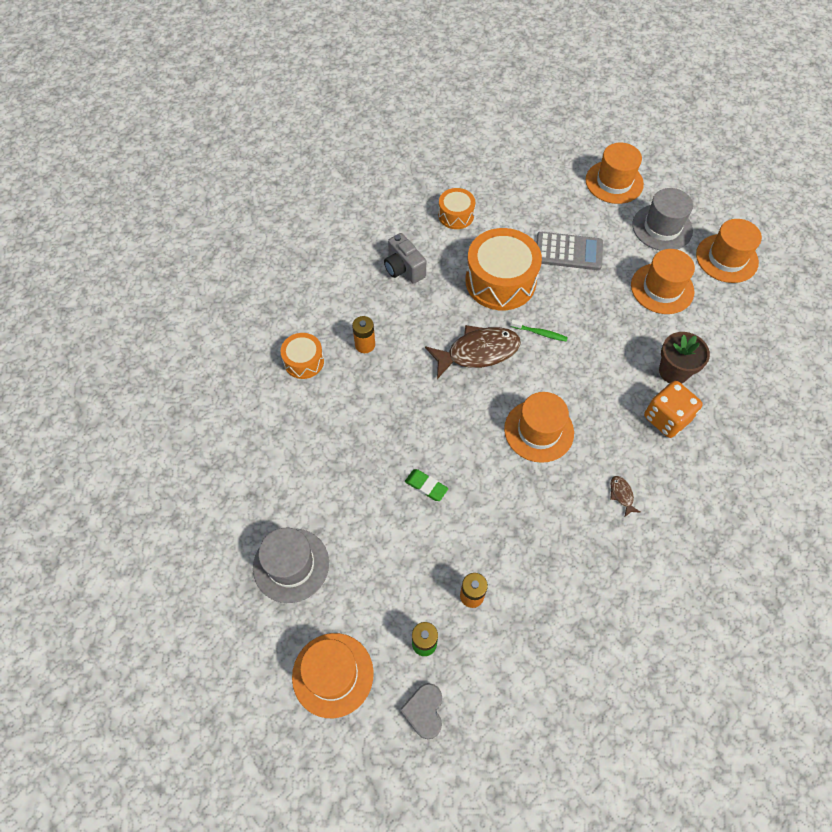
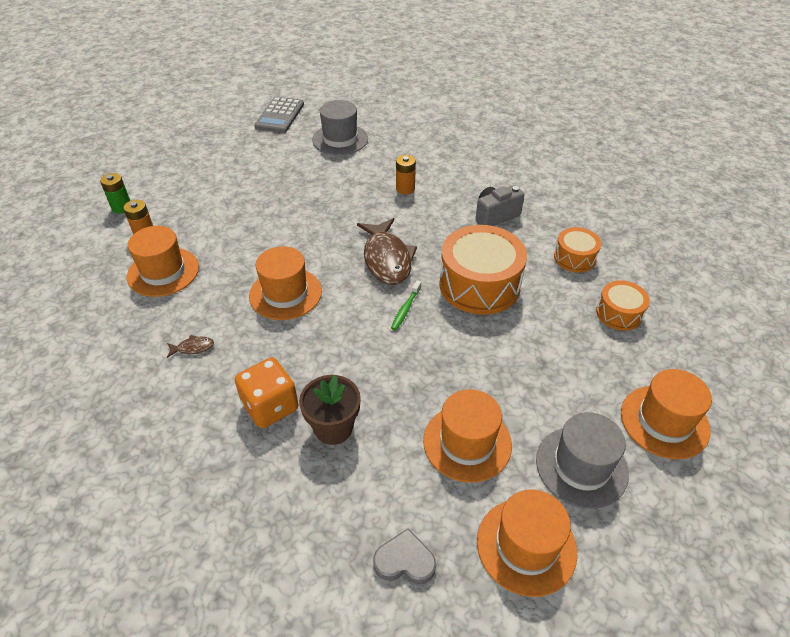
camera: 95 degrees right, 15 degrees down
(291, 565) = (214, 149): grey hat -> grey hat (340, 139)
(304, 361) = (392, 156): orange drum -> orange drum (619, 313)
(332, 674) = (125, 165): orange hat -> orange hat (163, 272)
(424, 711) = (73, 204): grey heart -> grey heart (404, 561)
(426, 486) = (252, 216): green eraser -> none
(568, 251) = (527, 350): grey calculator -> grey calculator (280, 116)

